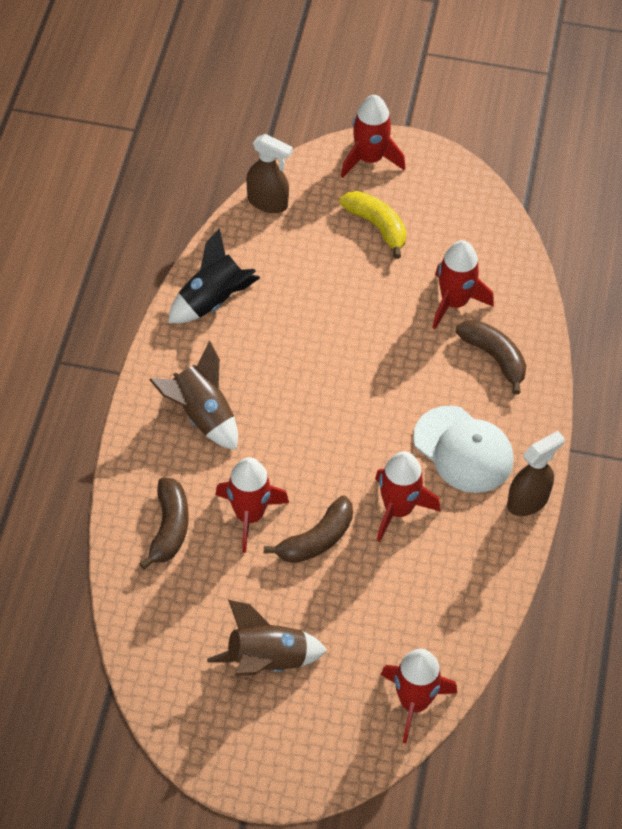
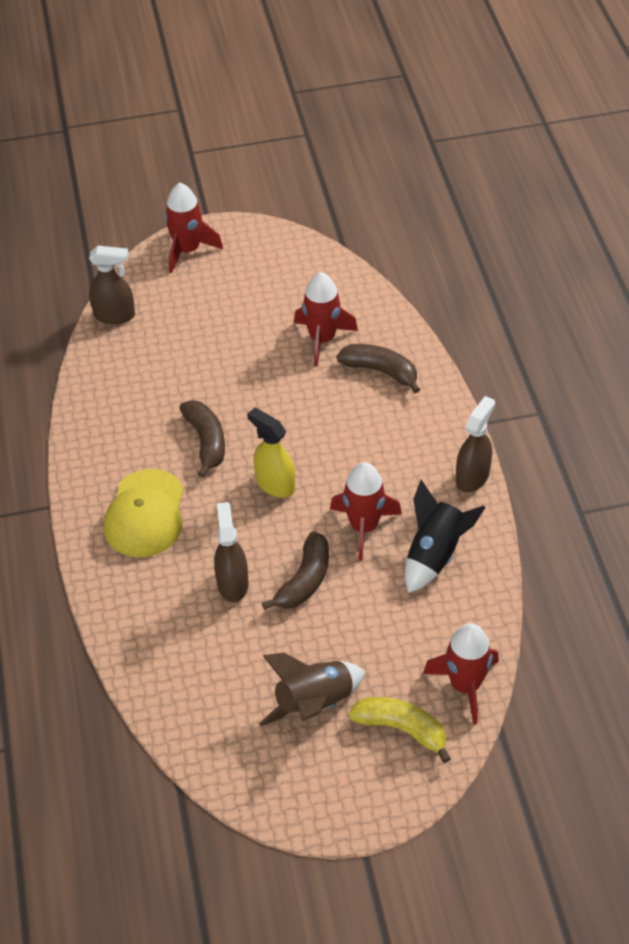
camera: 20 degrees left, 5 degrees down
(169, 528) = (164, 623): brown banana -> brown banana (206, 441)
(202, 415) = (145, 514): brown rocket -> yellow cap
(213, 300) = (106, 413): black rocket -> black rocket (435, 554)
(249, 515) = (232, 583): red rocket -> brown spray bottle
(335, 433) = (275, 484): none -> yellow spray bottle
(377, 226) = (222, 301): yellow banana -> yellow banana (401, 729)
(463, 450) = (394, 456): white cap -> none

